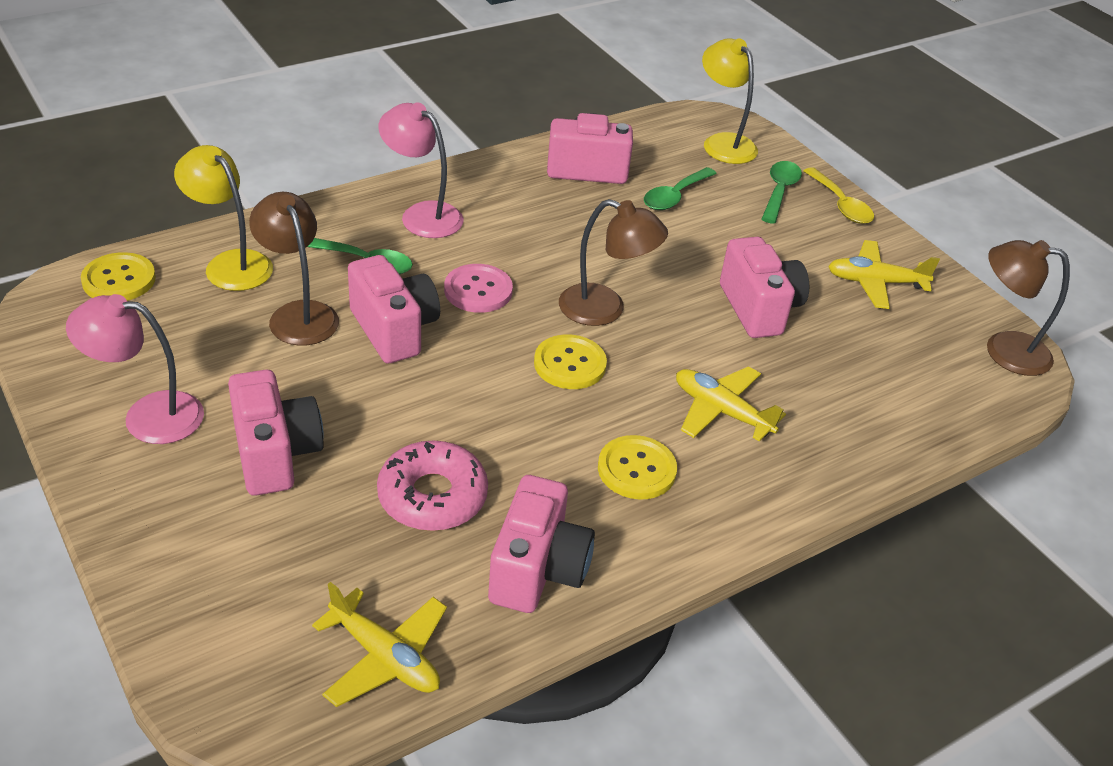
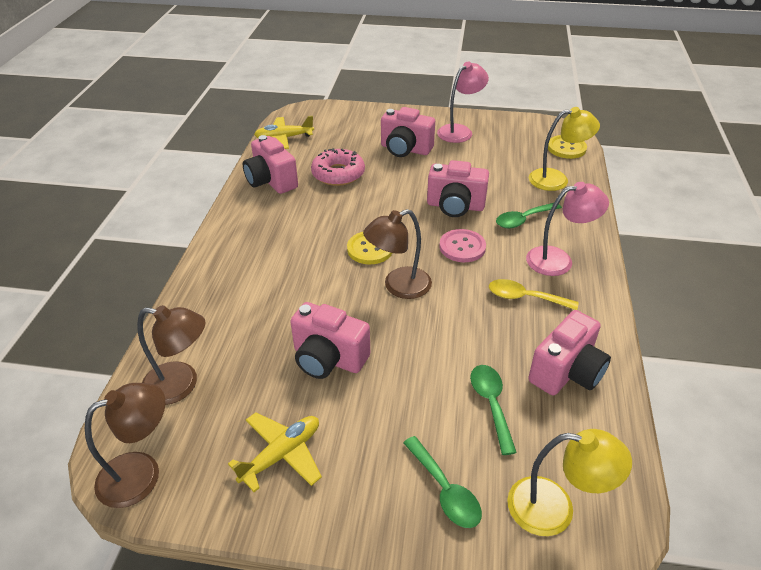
camera: 135 degrees right, 0 degrees up
(298, 314) = (495, 184): brown lamp -> brown lamp (181, 385)
(636, 469) = (281, 232): yellow button -> none
(721, 411) = (276, 282): yellow plane -> none
(840, 204) = (389, 527): yellow spoon -> yellow spoon (525, 298)

